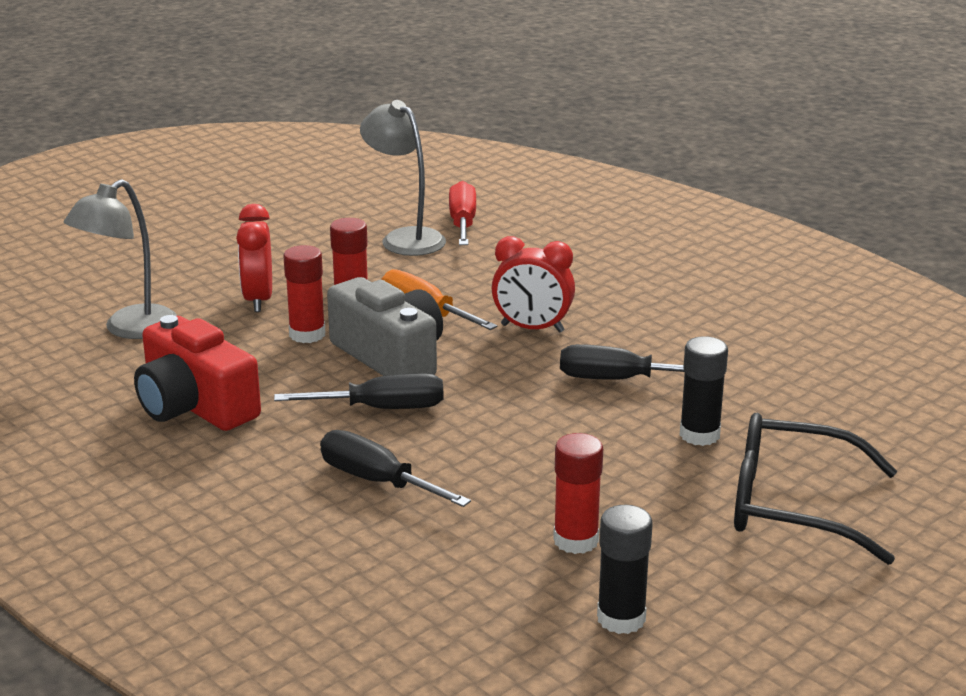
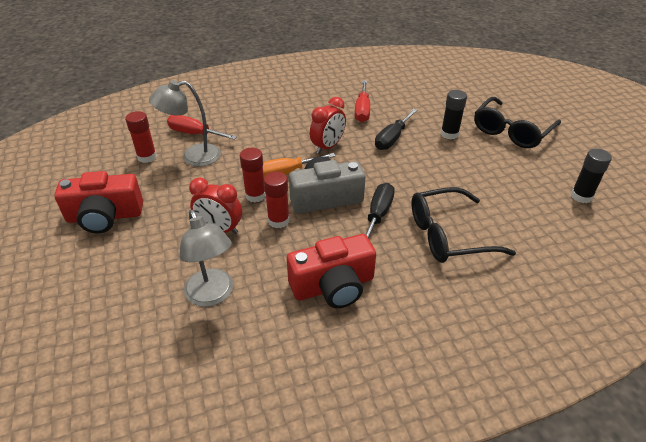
camera: 65 degrees left, 15 degrees up
(231, 225) = (105, 216): none -> red camera
(377, 481) = (448, 235): black screwdriver -> black glasses
(576, 540) = (520, 190): red glue stick -> red glue stick (147, 157)
(683, 334) = (362, 110): none -> red screwdriver

